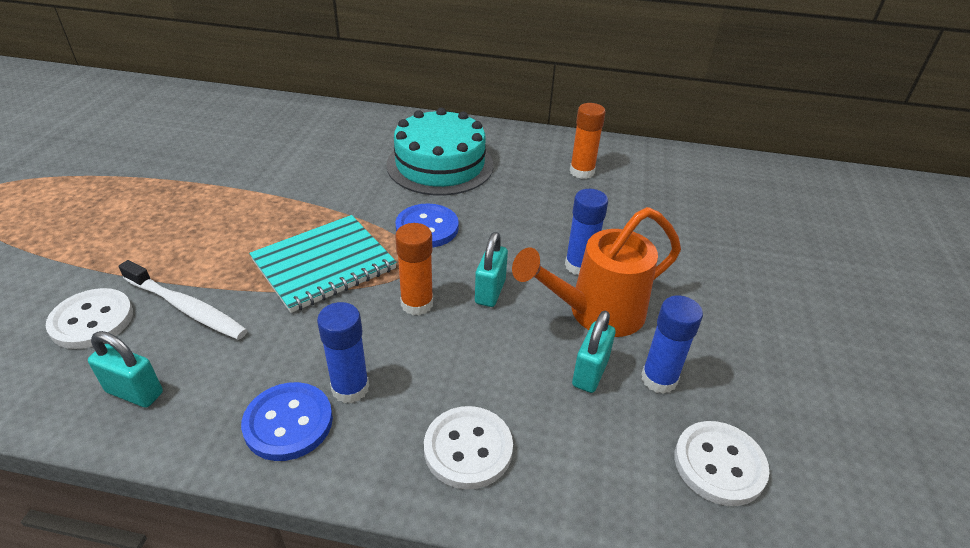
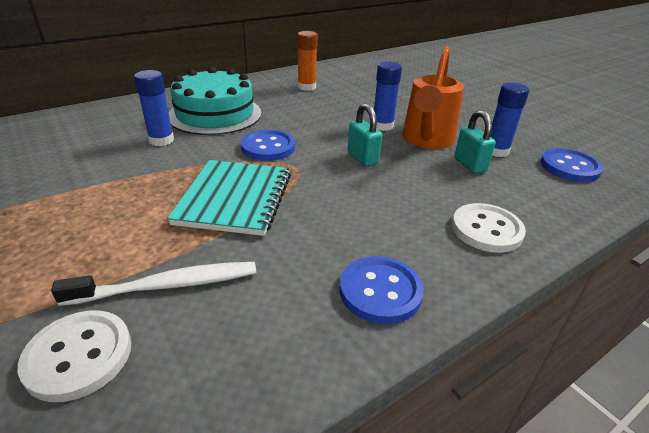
camera: 45 degrees left, 5 degrees down
(135, 392) = (231, 366): turquoise padlock -> none
(350, 388) = (379, 247): blue glue stick -> blue glue stick (161, 140)
(417, 304) = (335, 185): orange glue stick -> none
(719, 464) = (569, 167): white button -> blue button

